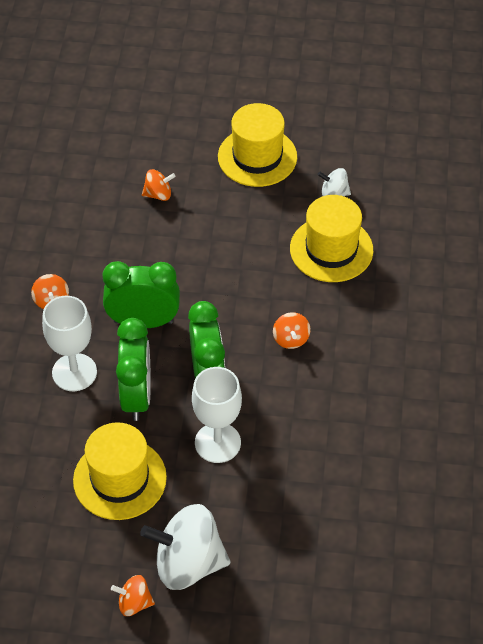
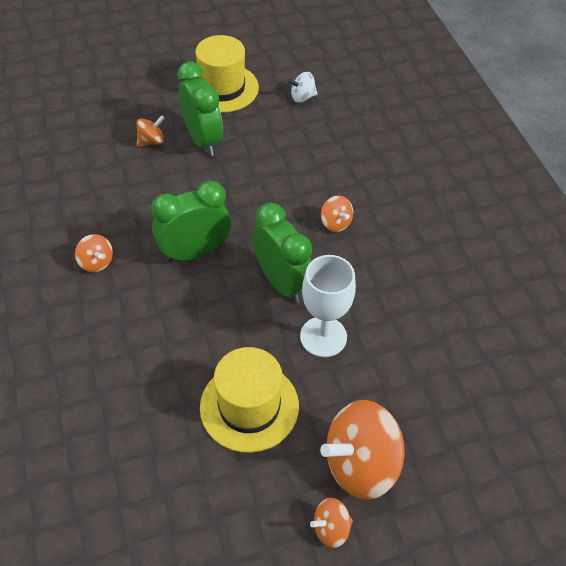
camera: 25 degrees left, 0 degrees up
(74, 372) = (152, 320): white goblet -> none
(137, 396) = (224, 321): green clock -> green clock (203, 140)
(188, 563) = (361, 464): white spinning top -> orange spinning top
(331, 249) = (326, 140): yellow hat -> none

